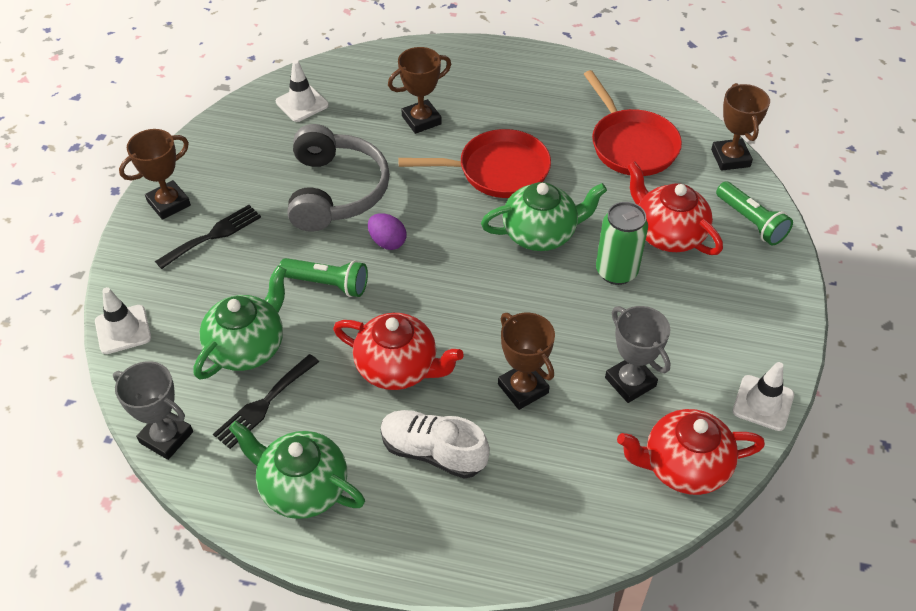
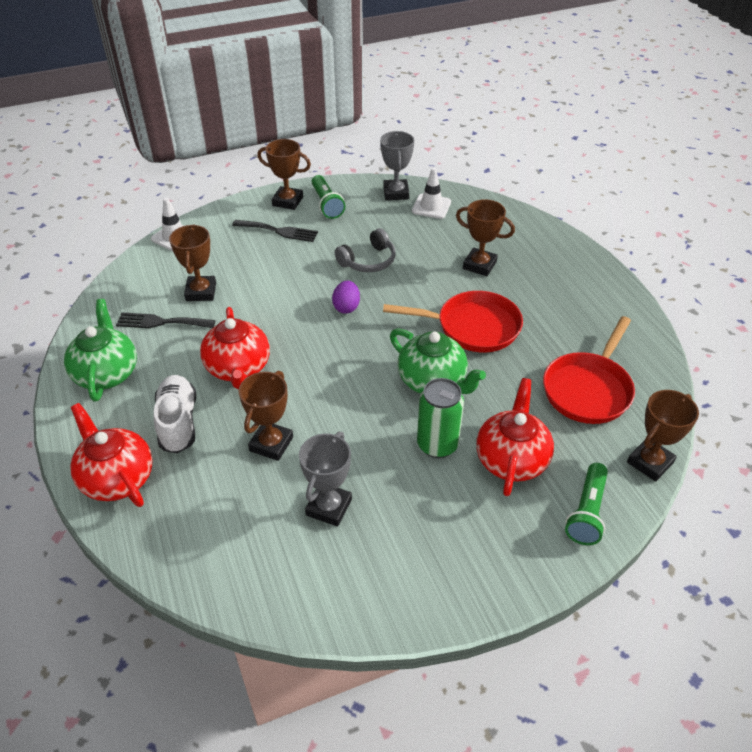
camera: 55 degrees right, 5 degrees down
(166, 437) = (107, 296): grey trophy -> grey trophy (396, 193)
(247, 347) = (201, 292): green teapot -> brown trophy
(327, 284) = (283, 299): green flashlight -> green flashlight (326, 204)
(336, 191) = (368, 261): grey headphones -> grey headphones, size x0.60
(497, 171) = (472, 327): red pan -> red pan turned 45 degrees counterclockwise
(683, 466) = (268, 584): red teapot -> red teapot (117, 478)
(763, 403) = (379, 614): white traffic cone -> none

